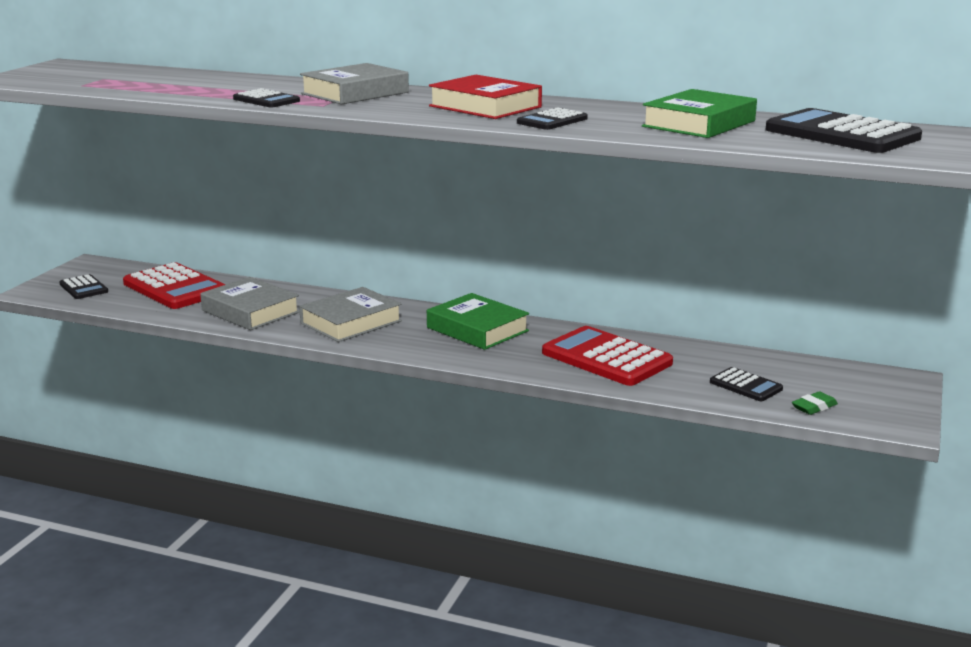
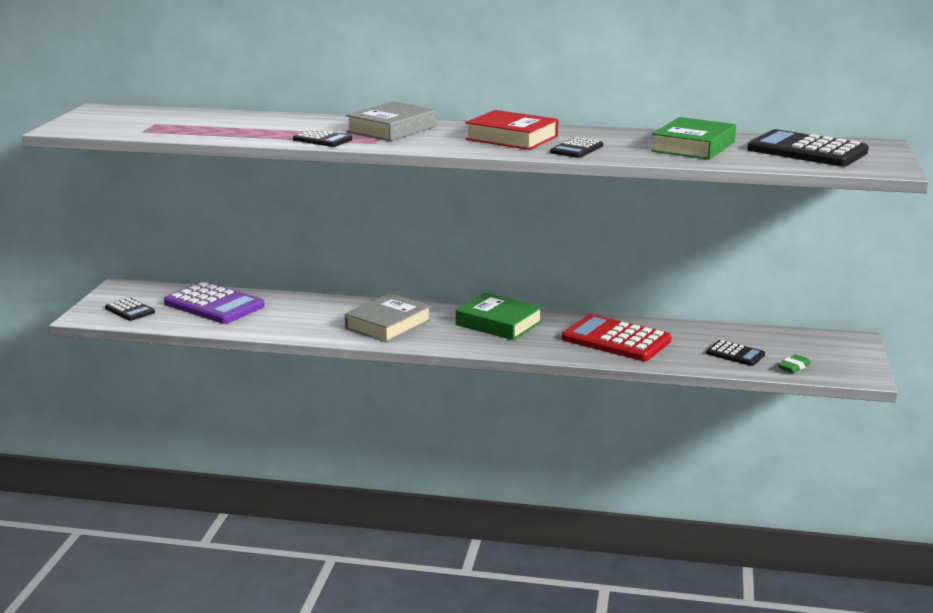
camera: 10 degrees left, 0 degrees up
(175, 288) = (214, 305): red calculator -> purple calculator
(250, 311) = (295, 321): grey book -> none

